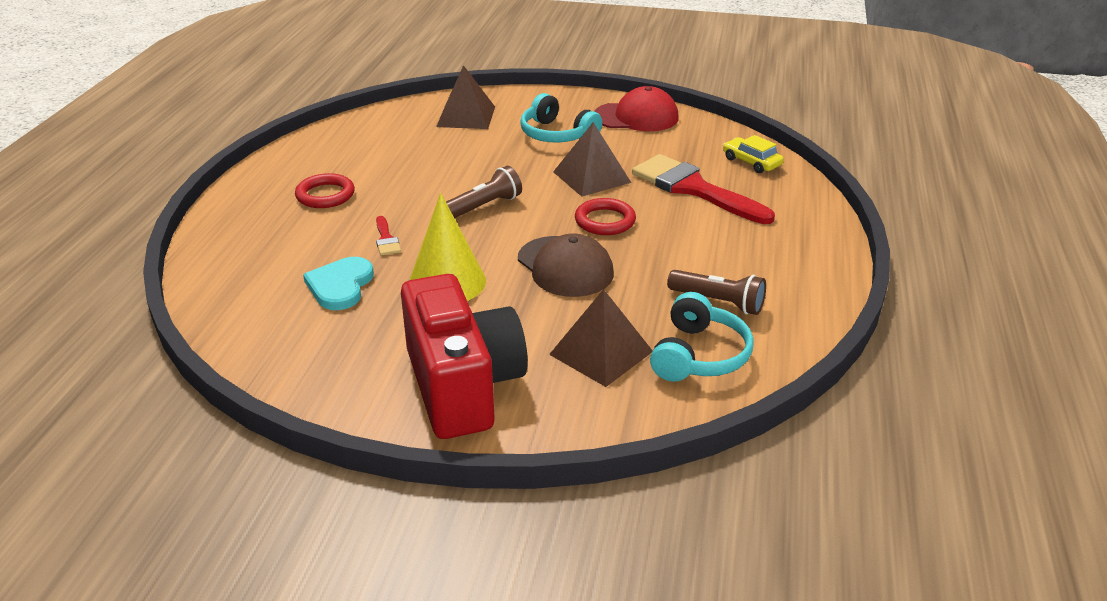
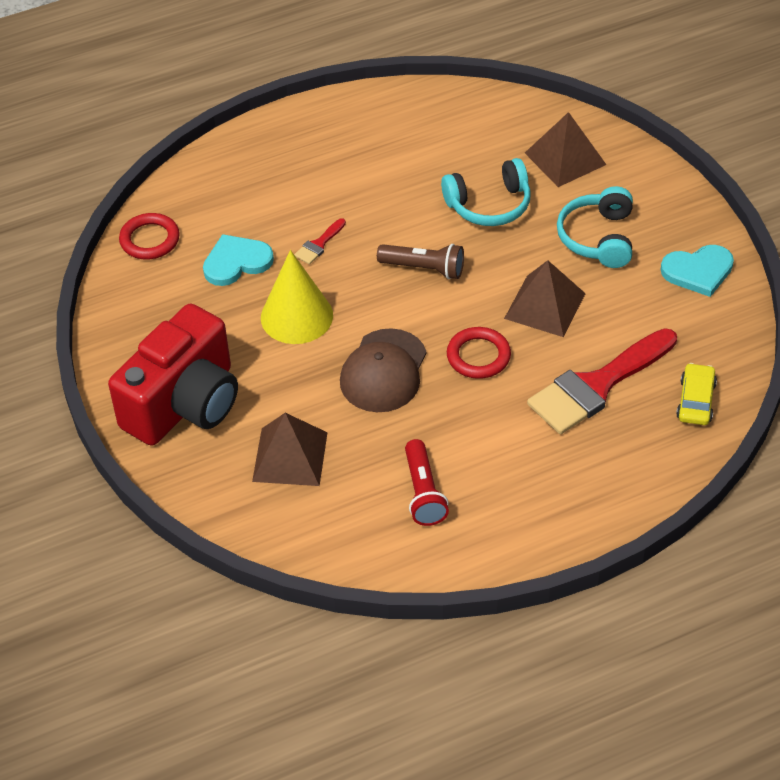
camera: 55 degrees right, 15 degrees up
(325, 195) = (344, 167): red ring -> red ring (150, 240)
(636, 117) = (698, 271): red cap -> turquoise heart
(694, 189) = (597, 385): red brush -> red brush turned 135 degrees counterclockwise
(699, 355) = (338, 516): turquoise headphones -> turquoise headphones (489, 205)
(718, 302) = (423, 492): brown flashlight -> red flashlight

